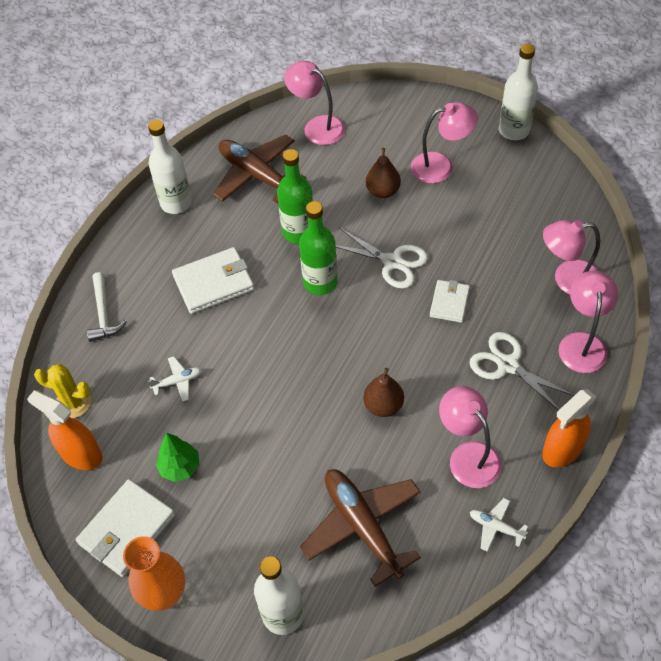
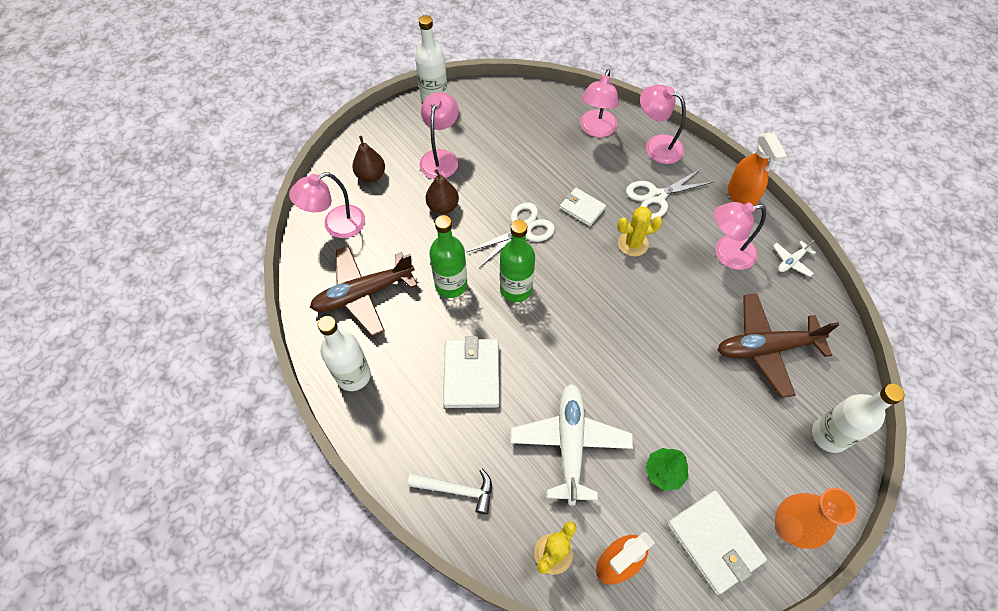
camera: 70 degrees left, 5 degrees up
(178, 381) = (570, 444): white plane -> white plane, size x2.23
(383, 406) = (661, 291): brown pear -> brown pear (371, 175)
(430, 362) = (633, 244): none -> yellow cactus

